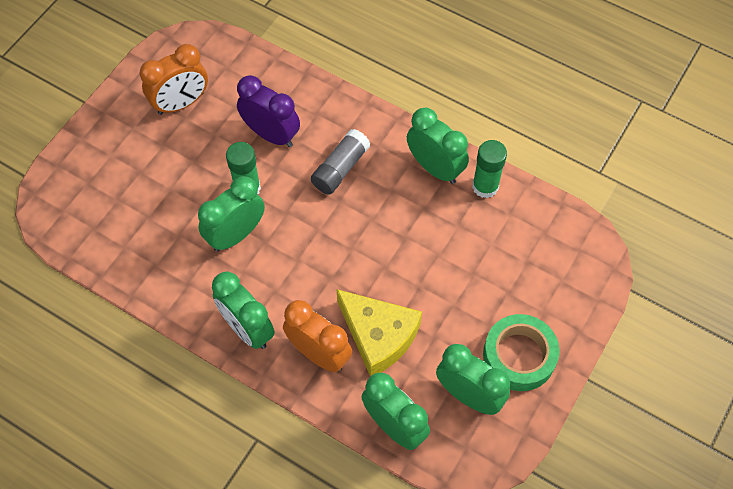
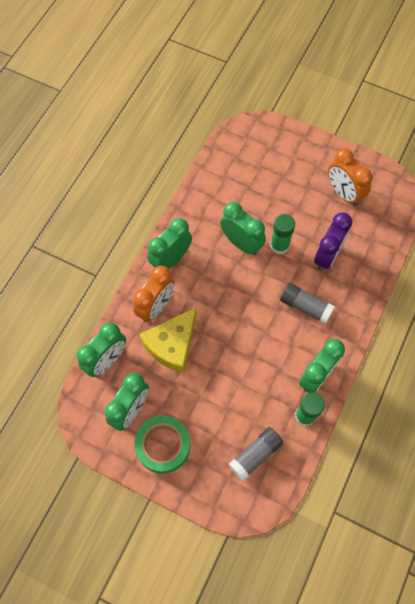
camera: 85 degrees right, 5 degrees up
(533, 247) = (255, 455): none -> grey glue stick

